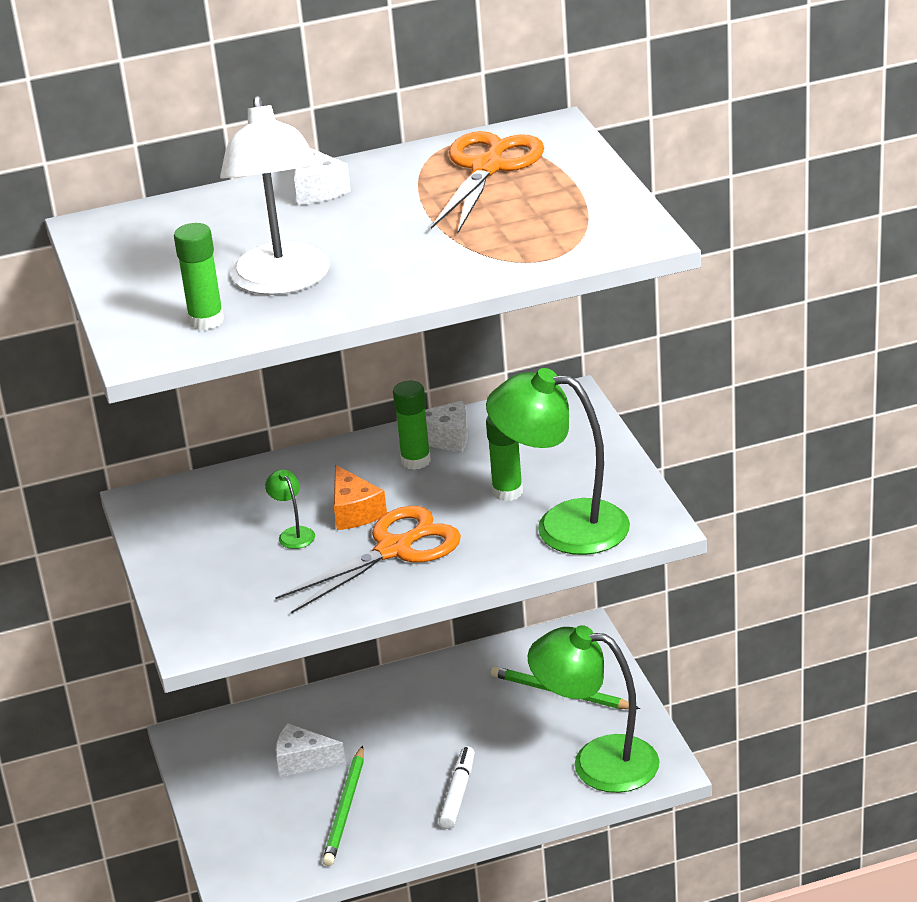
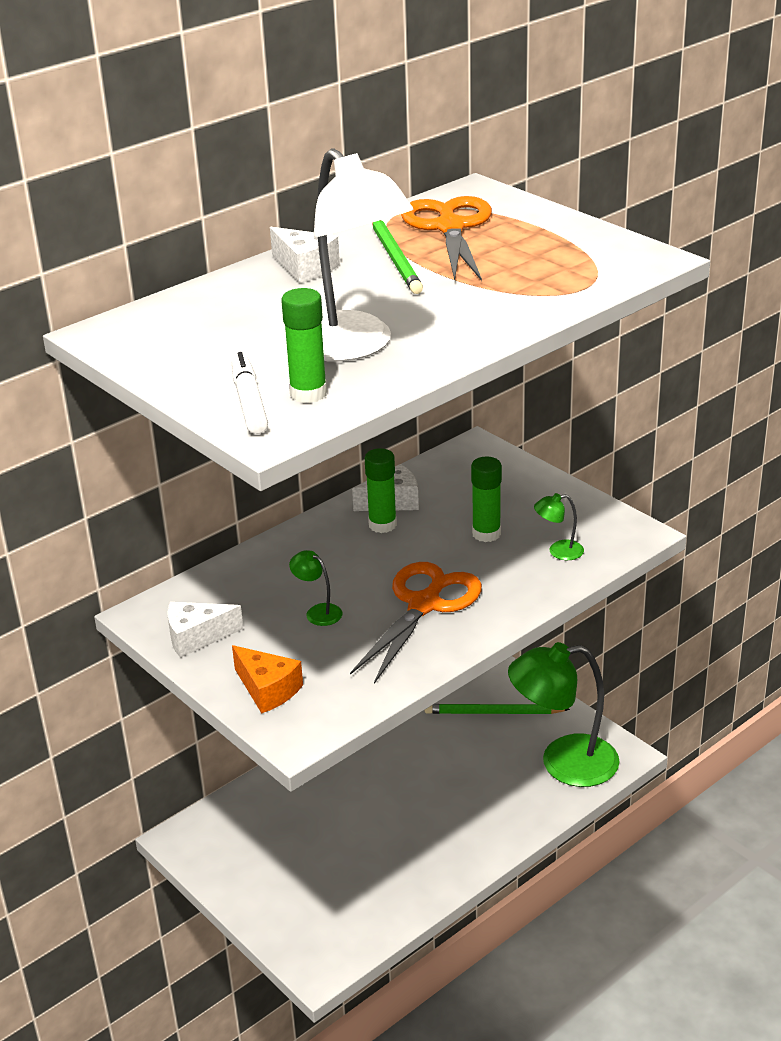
camera: 25 degrees left, 0 degrees up
(303, 761) = (305, 831): white cheese -> white cheese (197, 637)
(345, 809) = (372, 865): green pencil -> green pencil (395, 258)
(354, 511) = (361, 580): orange cheese -> orange cheese (268, 689)
(458, 794) = (463, 823): white marker -> white marker (249, 402)
(563, 526) = (558, 551): green lamp -> green lamp, size x0.41

